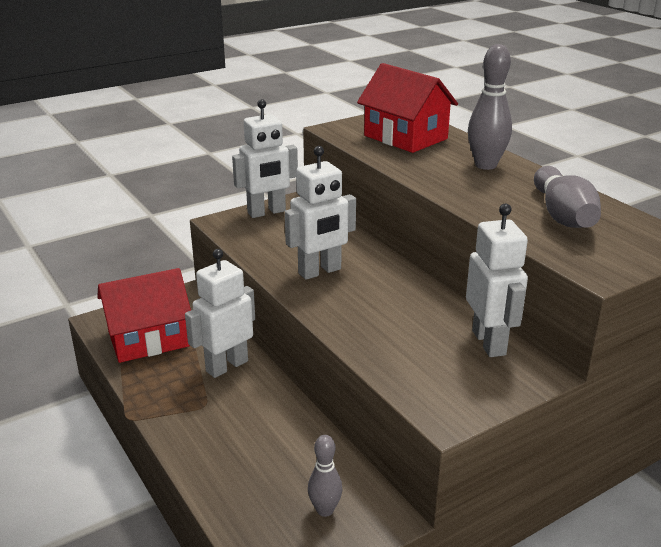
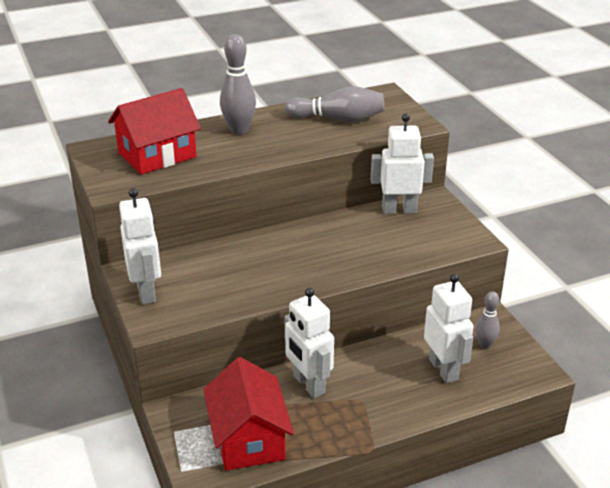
camera: 80 degrees left, 5 degrees up
(320, 271) = (278, 271): white robot -> white robot (444, 369)

